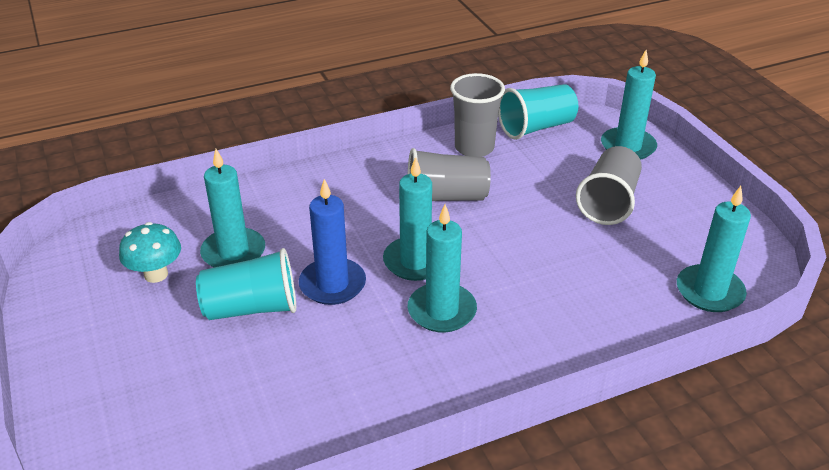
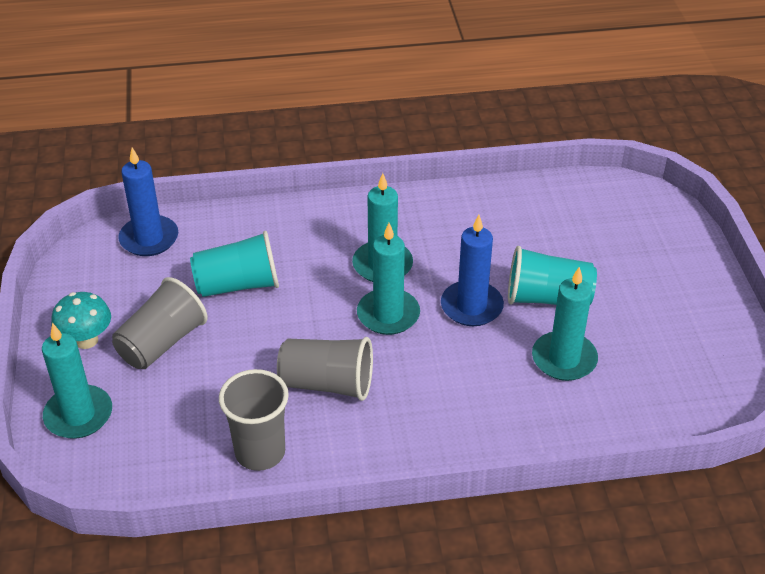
camera: 165 degrees left, 5 degrees up
(156, 274) = (640, 349): turquoise mushroom -> turquoise mushroom (86, 340)
(536, 127) = (163, 472): turquoise cup -> turquoise cup (238, 285)
(709, 291) = (149, 239): turquoise candle -> blue candle

